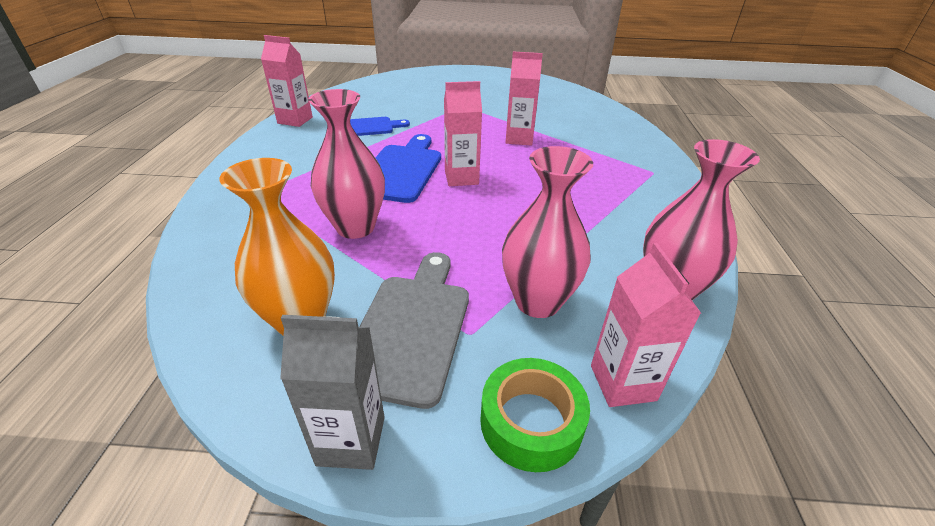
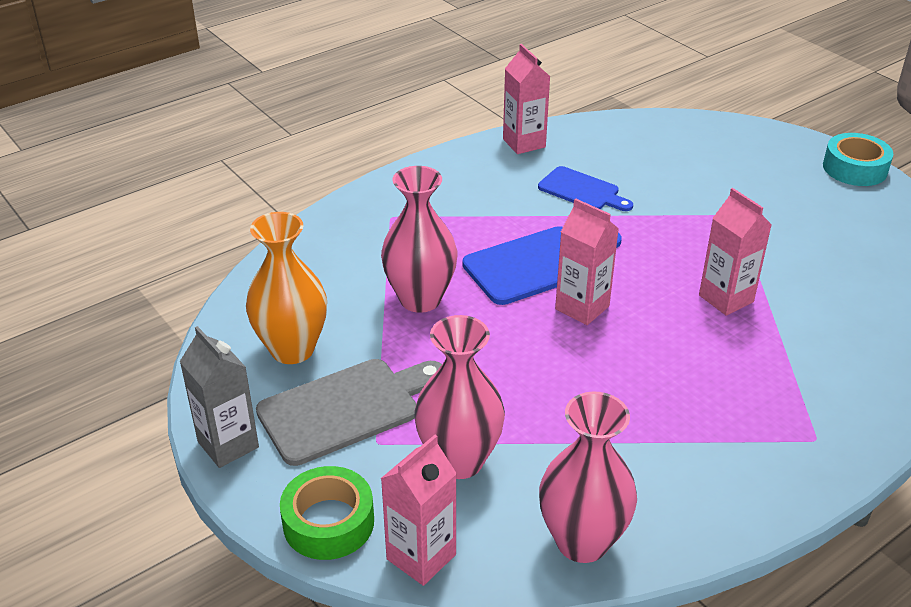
camera: 50 degrees right, 0 degrees up
(480, 71) = (855, 168): none -> turquoise tape

